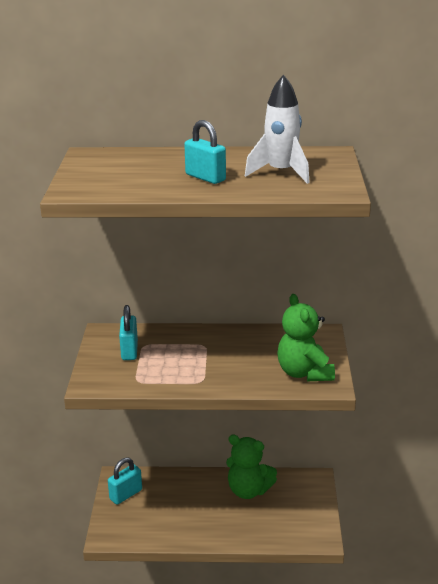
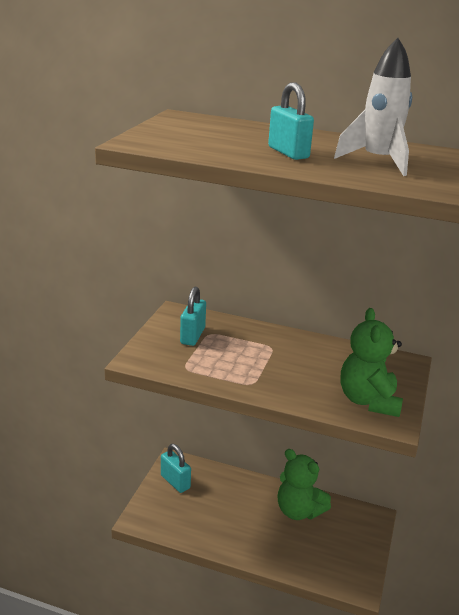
camera: 15 degrees right, 0 degrees up
(126, 494) = (175, 482): turquoise padlock -> turquoise padlock turned 75 degrees clockwise

